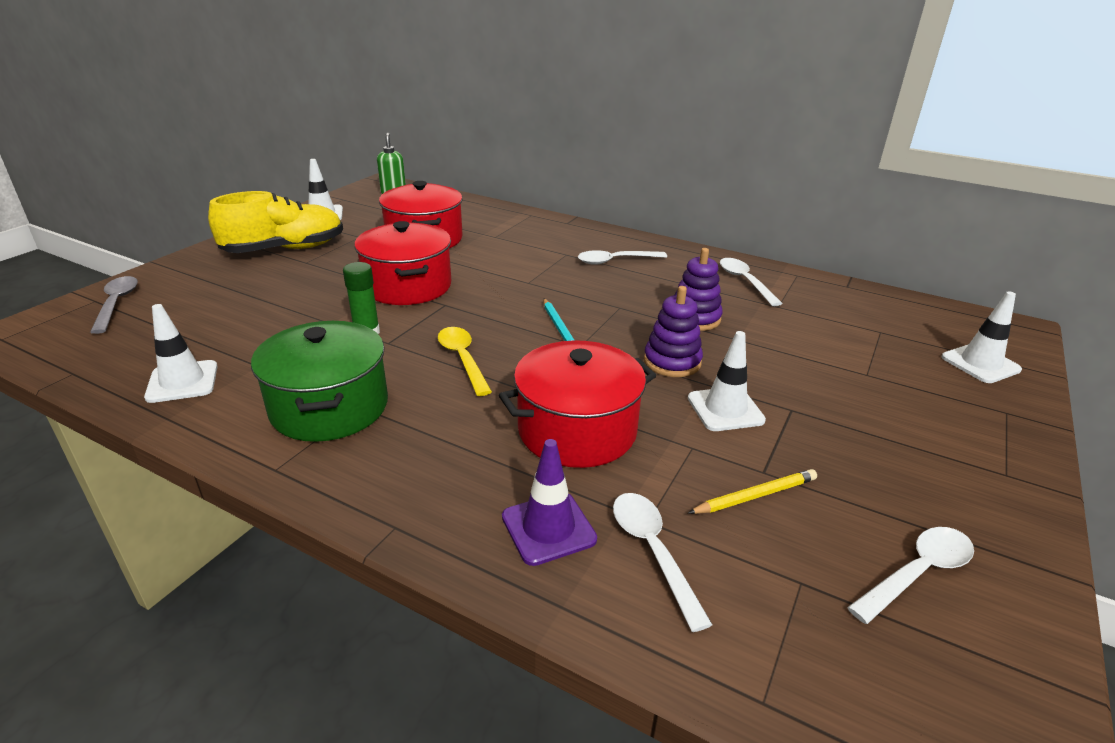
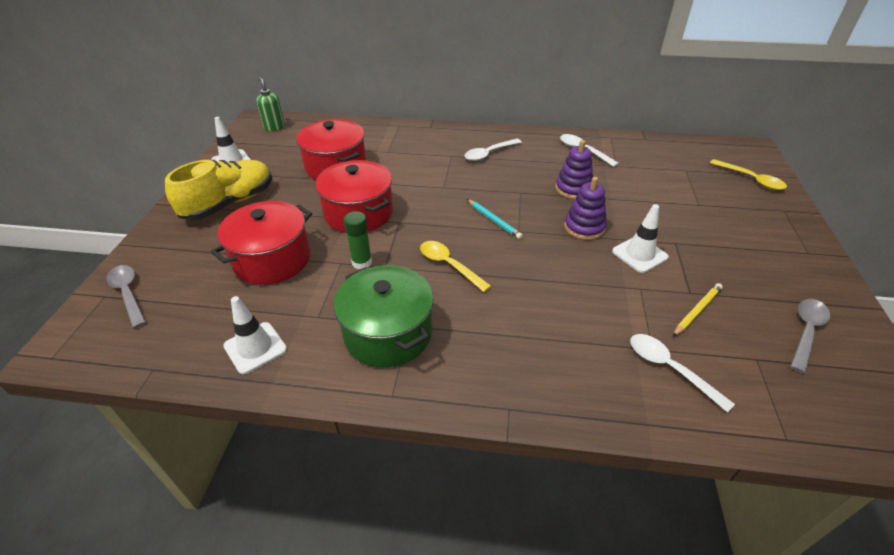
camera: 20 degrees left, 10 degrees up
(548, 528) = (601, 375): purple traffic cone -> none
(577, 430) = (565, 298): red pot -> red pot (272, 259)
(917, 573) = (806, 331): white spoon -> grey spoon
(980, 363) = (751, 179): white traffic cone -> yellow spoon

